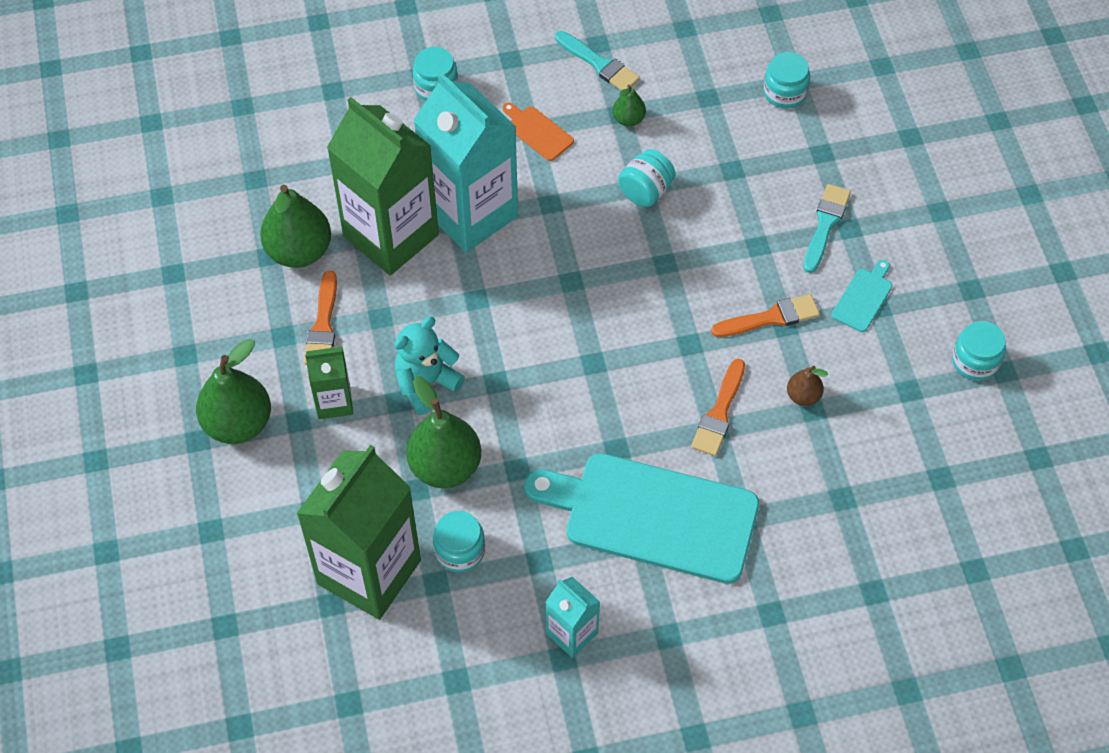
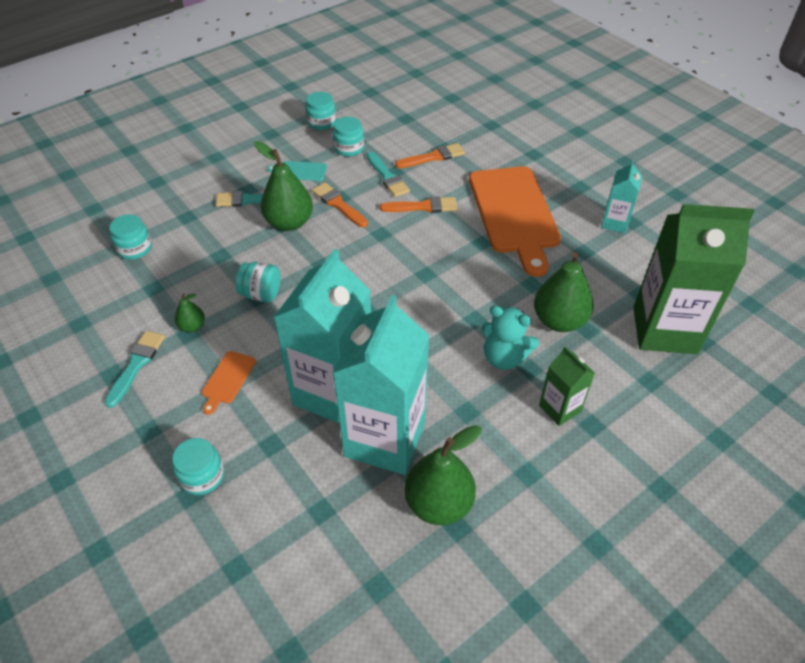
camera: 115 degrees left, 10 degrees down
(238, 423) = (626, 466): green pear -> green pear (289, 223)
(323, 325) = (499, 448): orange brush -> orange brush (433, 157)
(391, 236) = (385, 439): green carton -> turquoise carton
(459, 550) = (610, 290): turquoise jar -> turquoise jar (349, 148)
(652, 516) = (514, 213): turquoise cutting board -> orange cutting board
(803, 396) = (387, 177): brown pear -> turquoise brush

